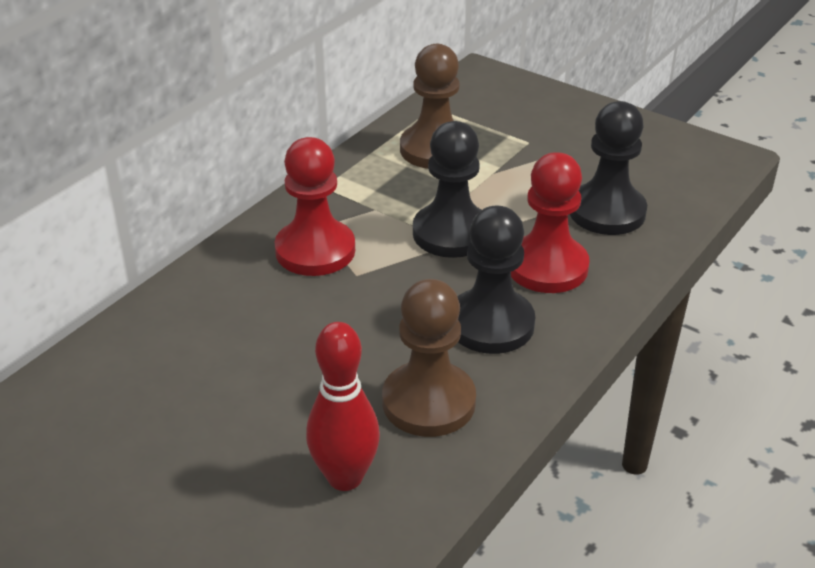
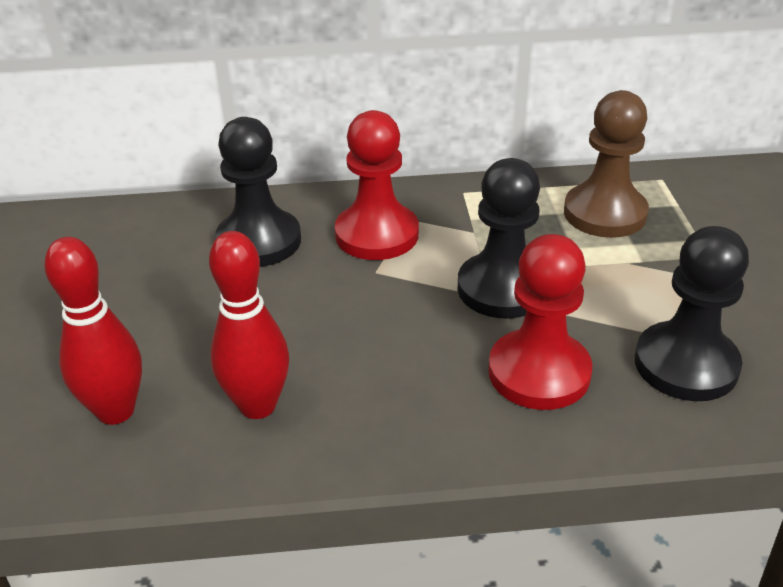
camera: 50 degrees right, 0 degrees up
(428, 402) = (257, 405): brown pawn -> red bowling pin
(491, 324) = (407, 383): black pawn -> black pawn (259, 241)

